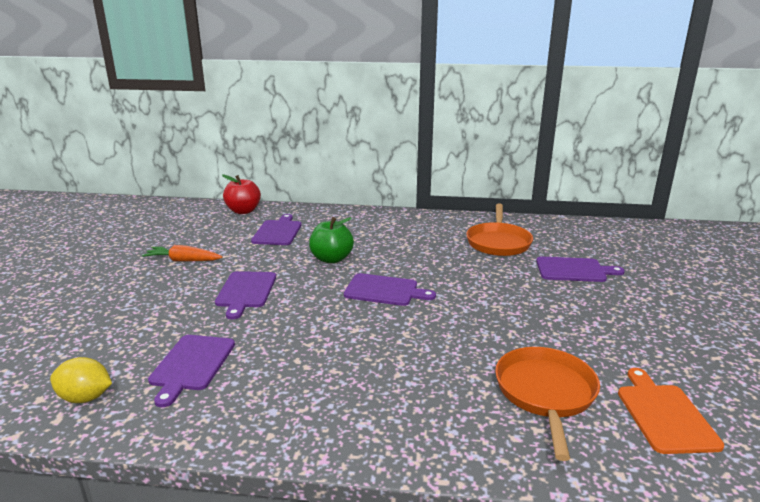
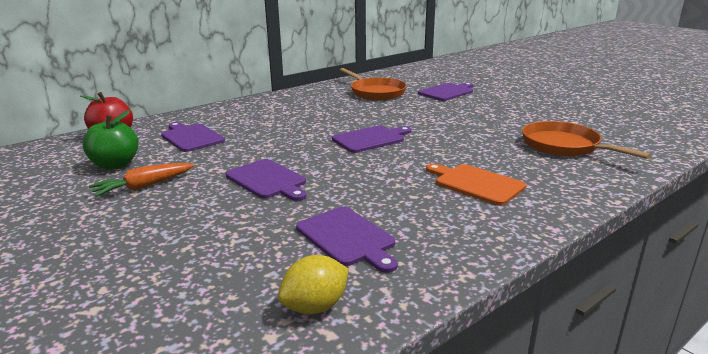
camera: 45 degrees left, 0 degrees up
(331, 259) = (286, 137): green apple -> green apple (115, 165)
(664, 415) = (617, 131): orange cutting board -> orange cutting board (476, 183)

